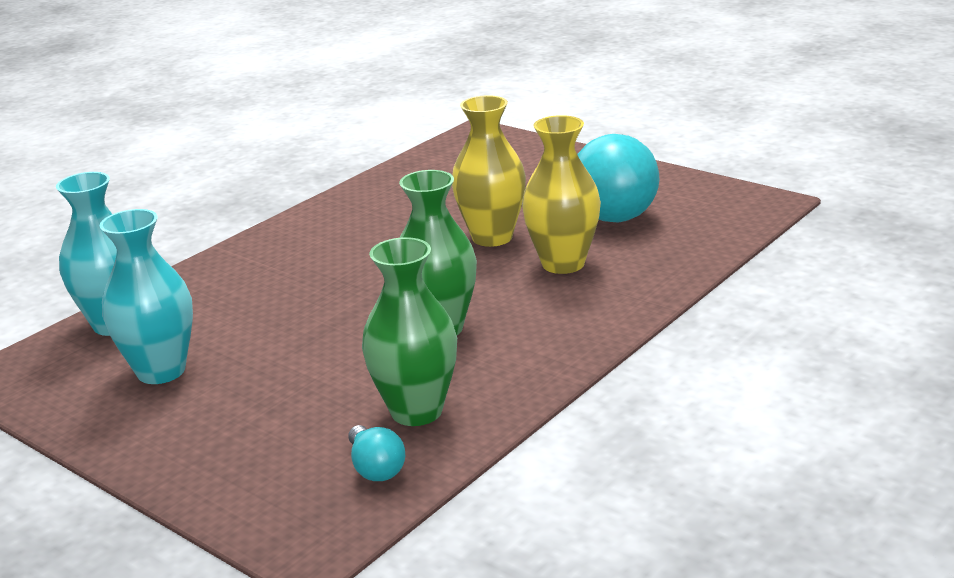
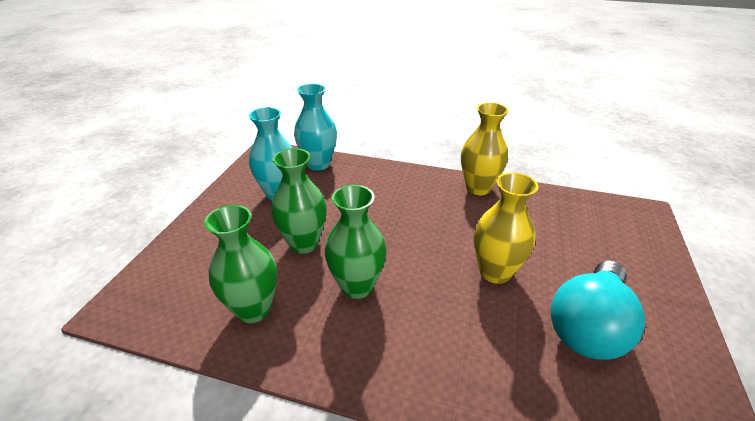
camera: 65 degrees right, 10 degrees up
(316, 359) = (304, 243): none -> green vase
(375, 468) = (189, 311): turquoise light bulb -> none
(563, 263) = (482, 327): yellow vase -> yellow vase (478, 188)

